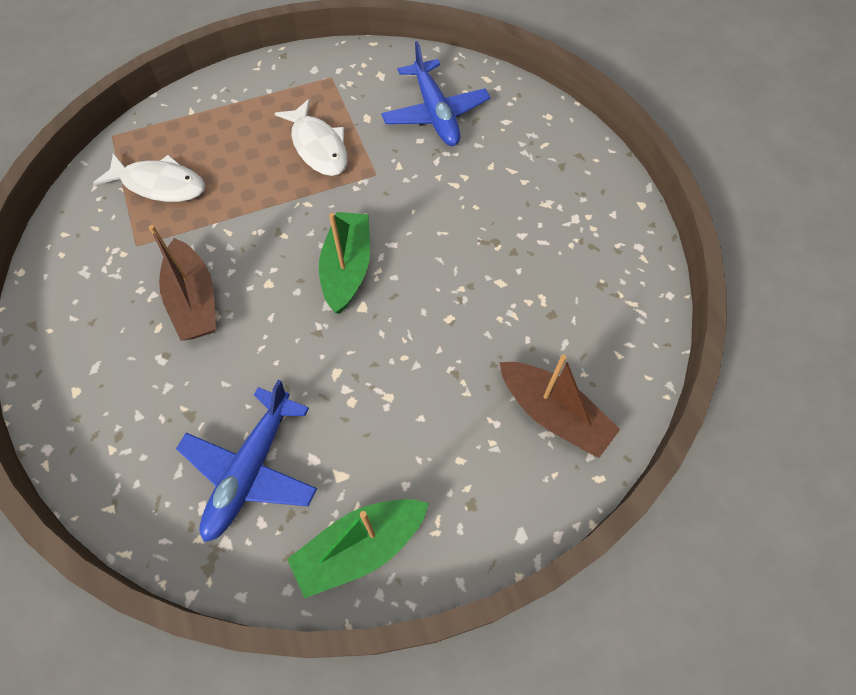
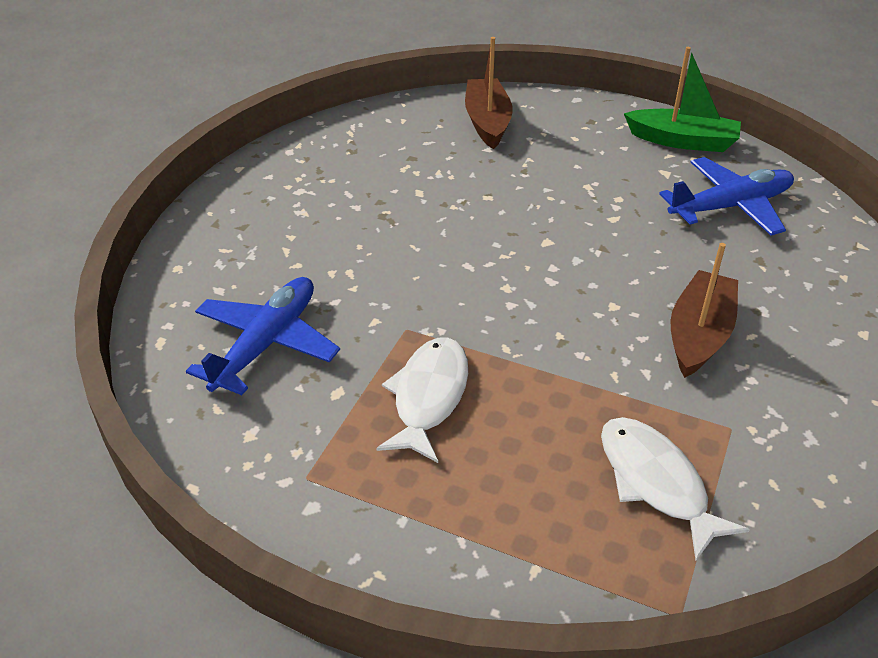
camera: 135 degrees left, 20 degrees down
(347, 269) = (529, 272): green boat -> none

